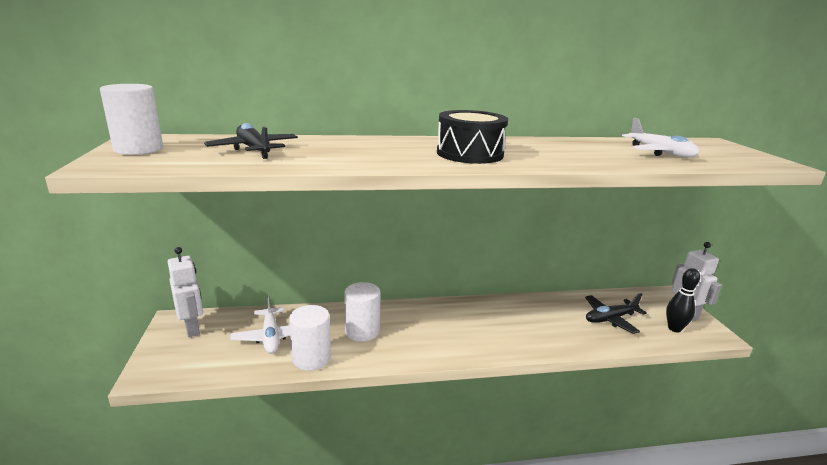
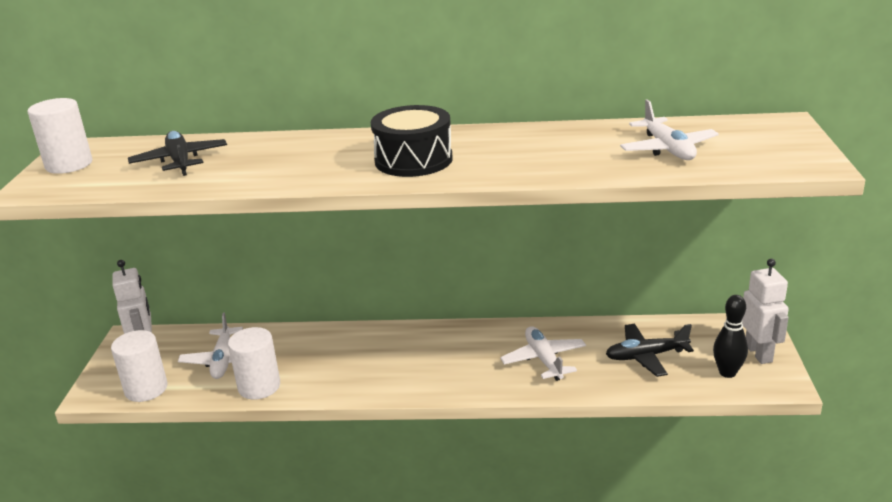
camera: 15 degrees right, 5 degrees up
(362, 331) = (325, 358): white cylinder -> white cylinder (146, 389)
(538, 325) = (544, 360): none -> white plane

